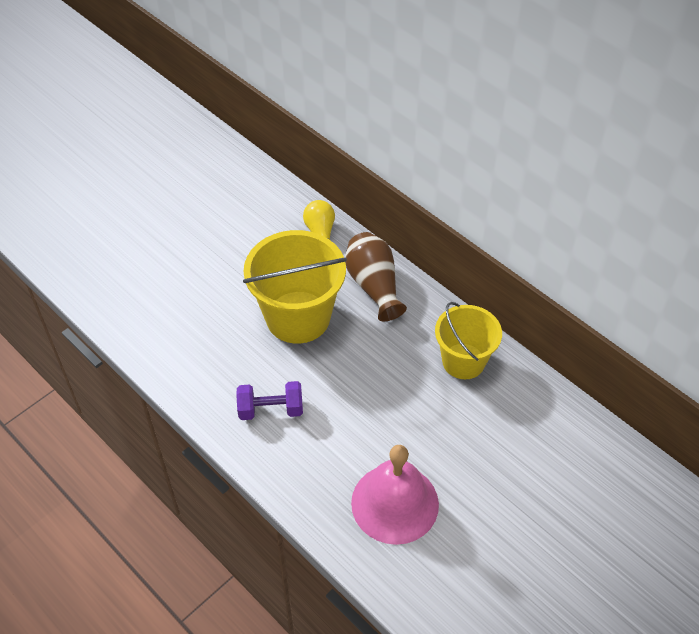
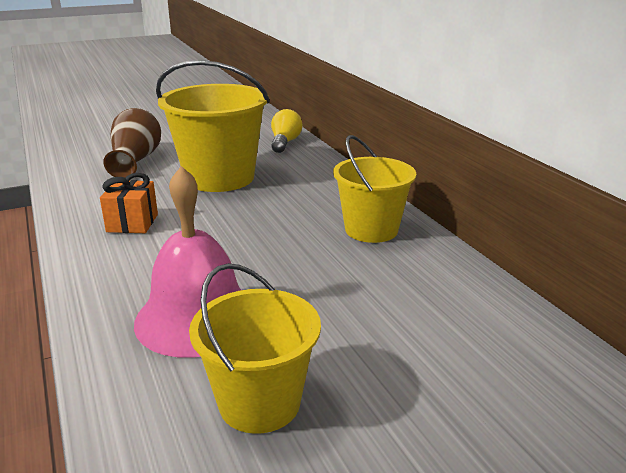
camera: 20 degrees right, 25 degrees down
(271, 409) = (132, 223): purple dumbbell -> orange gift
(374, 285) = (310, 173): brown vase -> brown vase (135, 160)
(476, 562) = (259, 403): none -> yellow bucket

